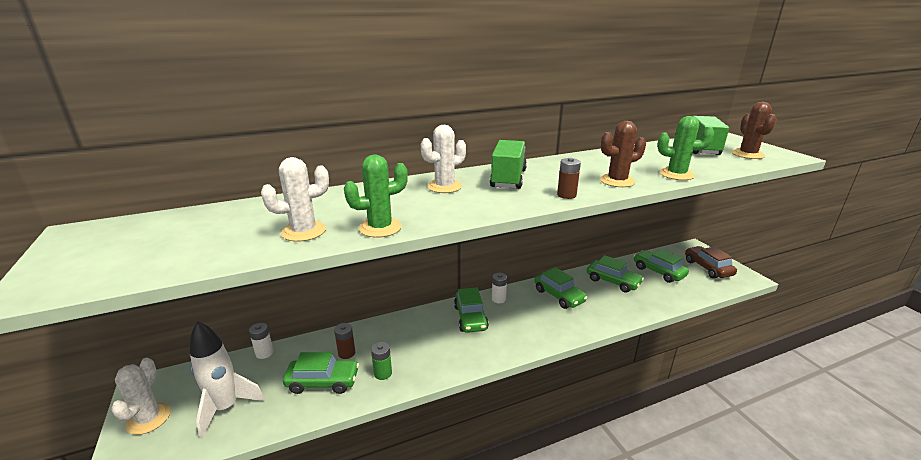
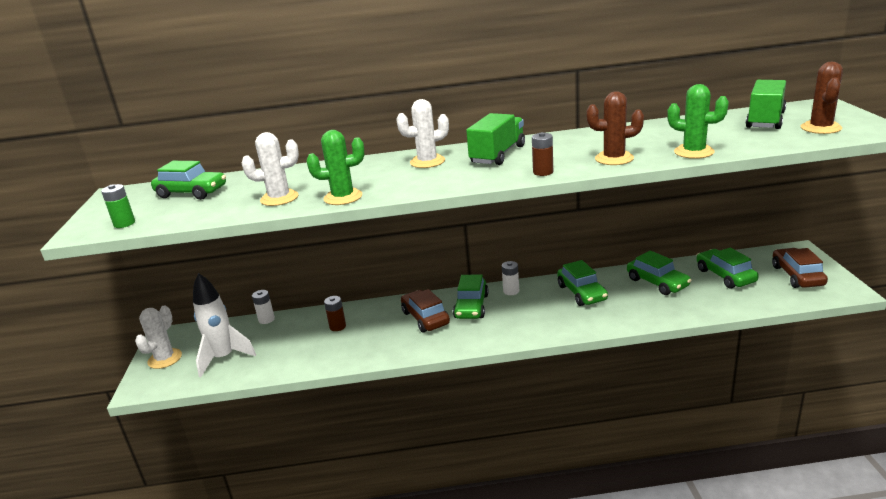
camera: 20 degrees right, 0 degrees up
(323, 382) = (308, 347): green car -> green car (192, 192)
(383, 373) = (363, 346): green battery -> green battery (124, 223)
(432, 334) = (425, 318): none -> brown car

